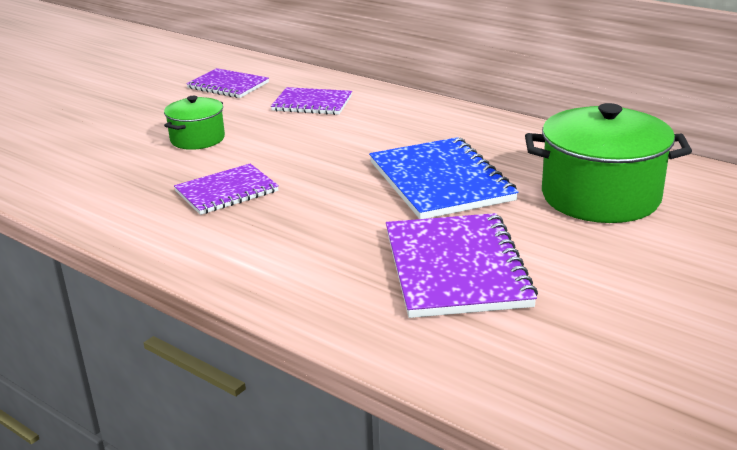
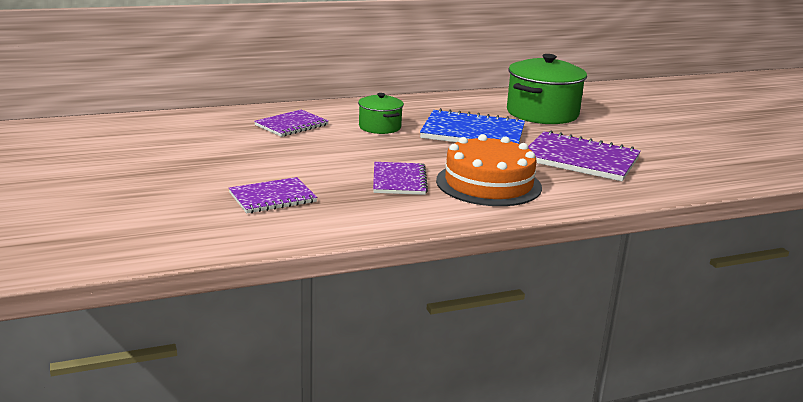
camera: 60 degrees left, 5 degrees down
(197, 139) = (289, 167): green pot -> green pot (380, 127)
(228, 85) = (199, 135): purple notebook -> purple notebook (272, 197)
(280, 237) = (488, 184): none -> orange cake

